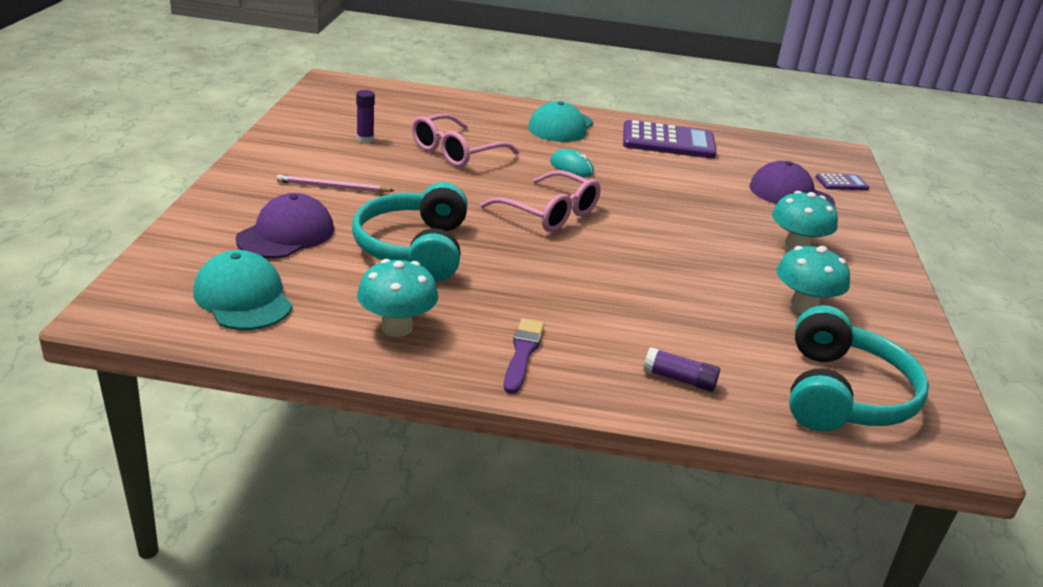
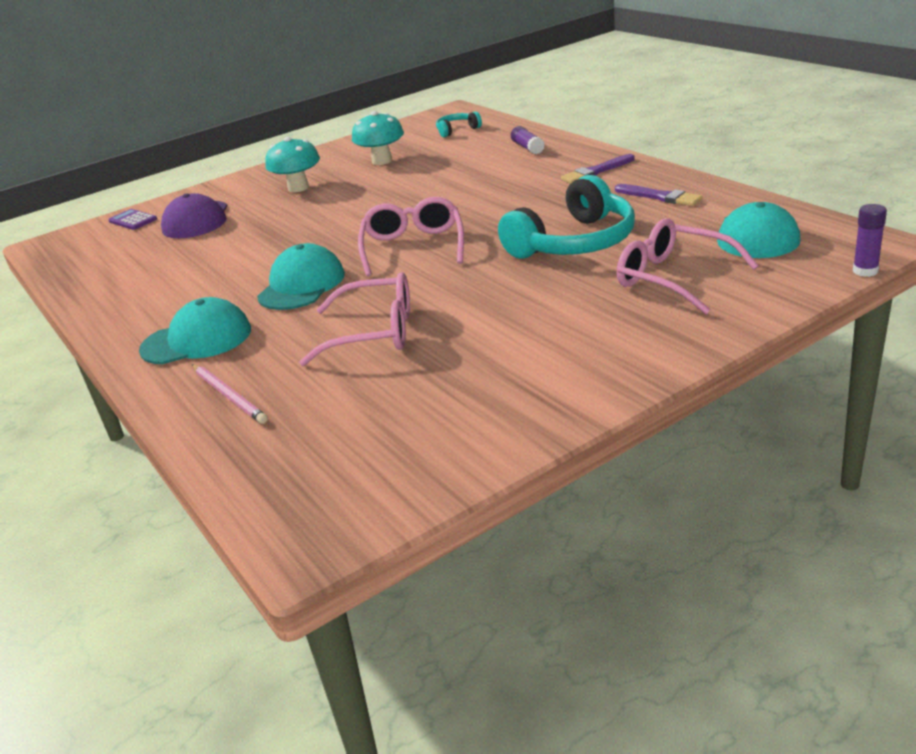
camera: 125 degrees left, 0 degrees up
(286, 234) = (673, 278): purple cap -> pink glasses
(332, 187) = (570, 319): pink pencil -> pink pencil (229, 396)
(365, 139) = (445, 381): purple glue stick -> purple glue stick (865, 271)
(397, 328) = (659, 197): turquoise mushroom -> purple brush
(571, 167) = (301, 285): turquoise mouse -> turquoise cap
(668, 141) = (146, 292): purple calculator -> none
(843, 394) = (457, 130): turquoise headphones -> turquoise headphones, size x0.47

